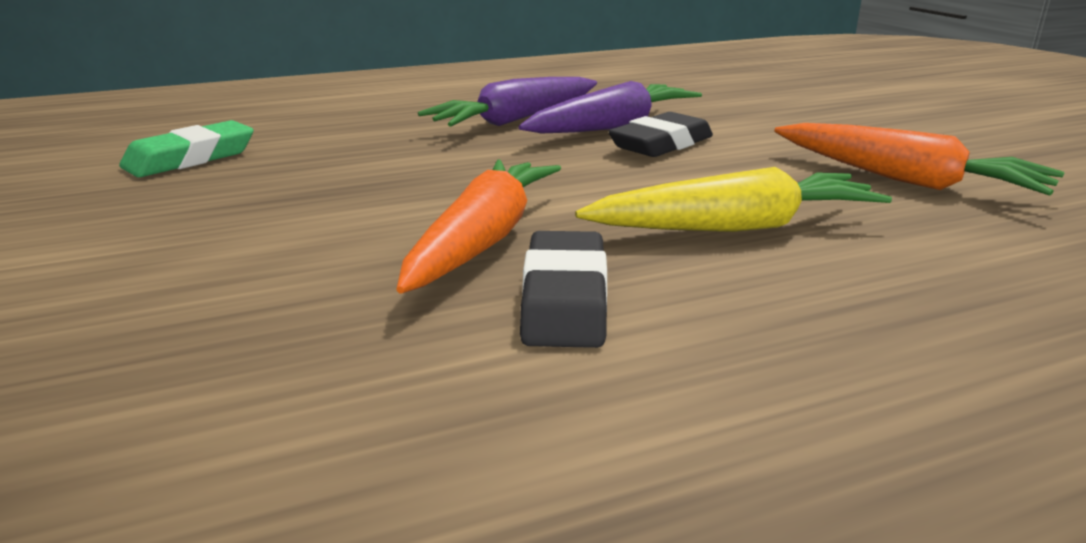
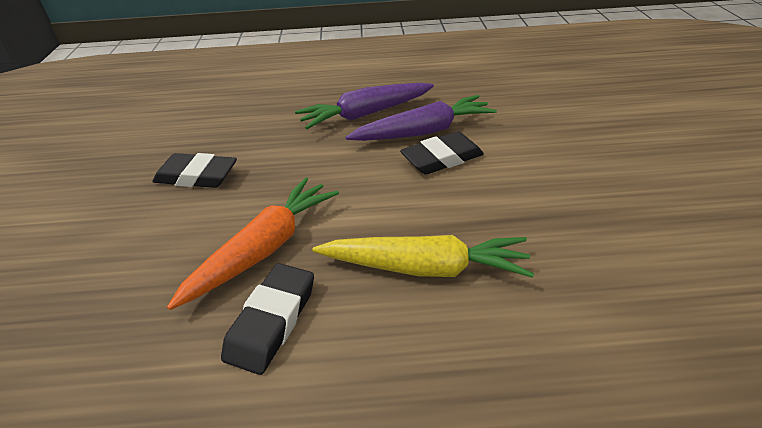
camera: 20 degrees right, 15 degrees up
(190, 158) = (160, 132): green eraser -> none
(299, 190) = (197, 176): none -> black eraser
(905, 179) = (589, 233): orange carrot -> none

